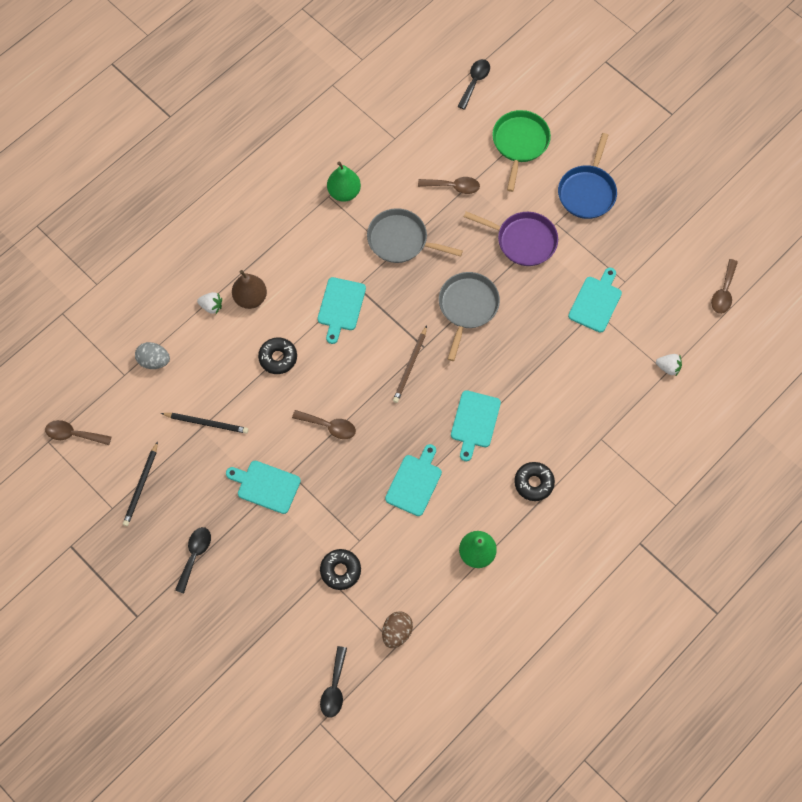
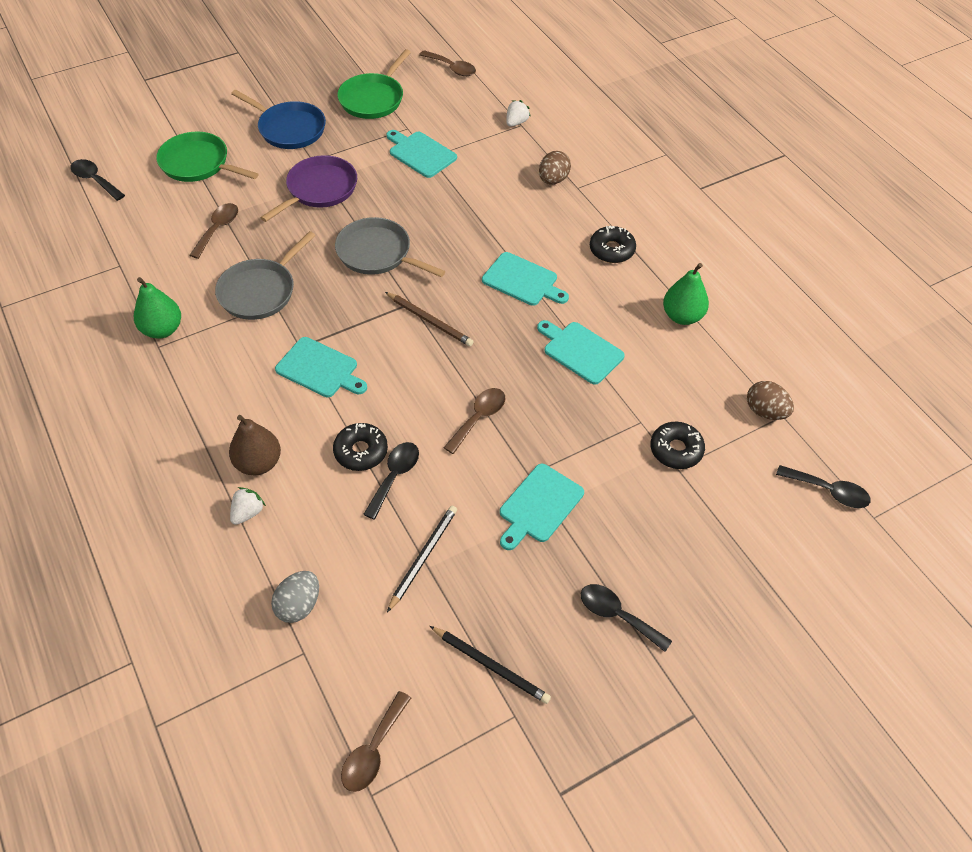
camera: 75 degrees left, 15 degrees down
(264, 386) = (394, 476): none -> black spoon
(603, 416) = (553, 180): none -> brown egg
(652, 242) = (373, 99): none -> green pan

